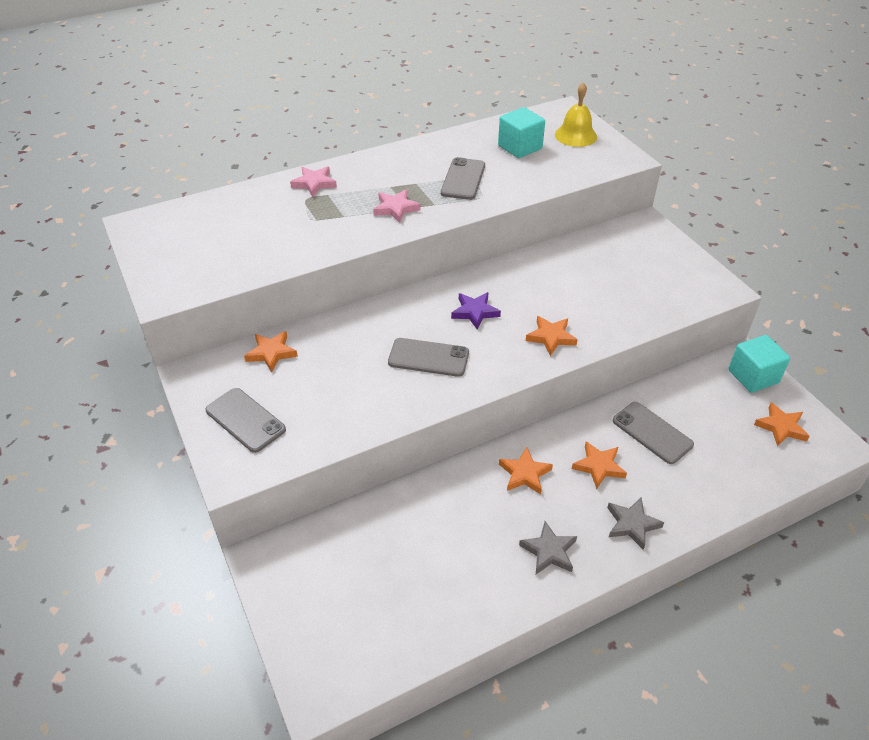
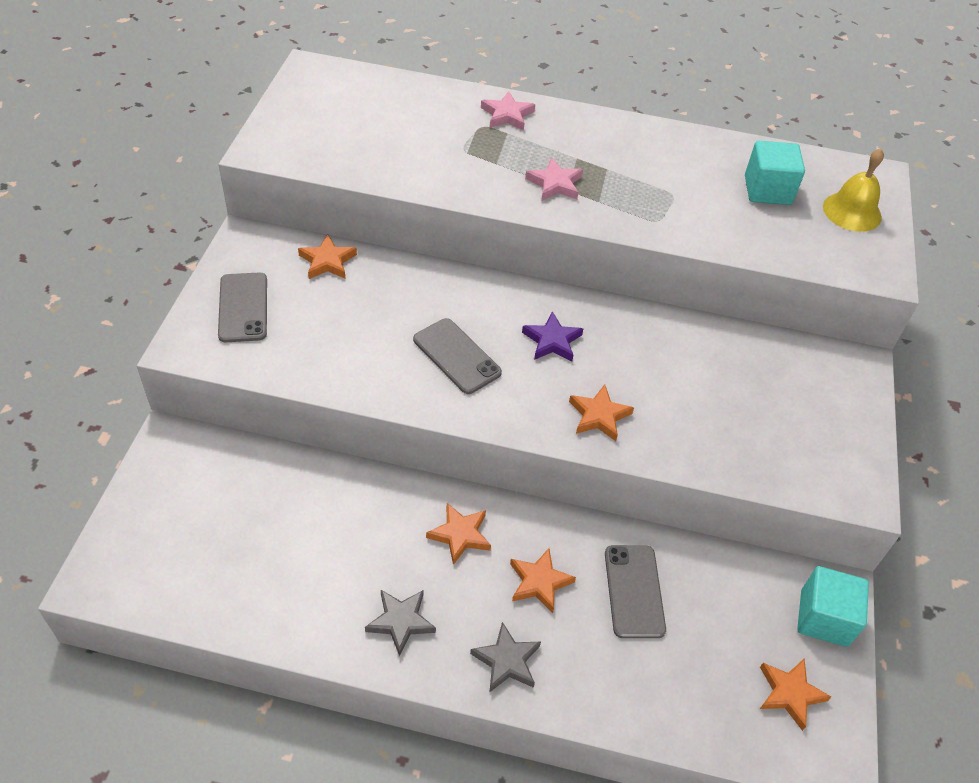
camera: 35 degrees right, 5 degrees up
(463, 179) = (661, 191): grey phone -> none

